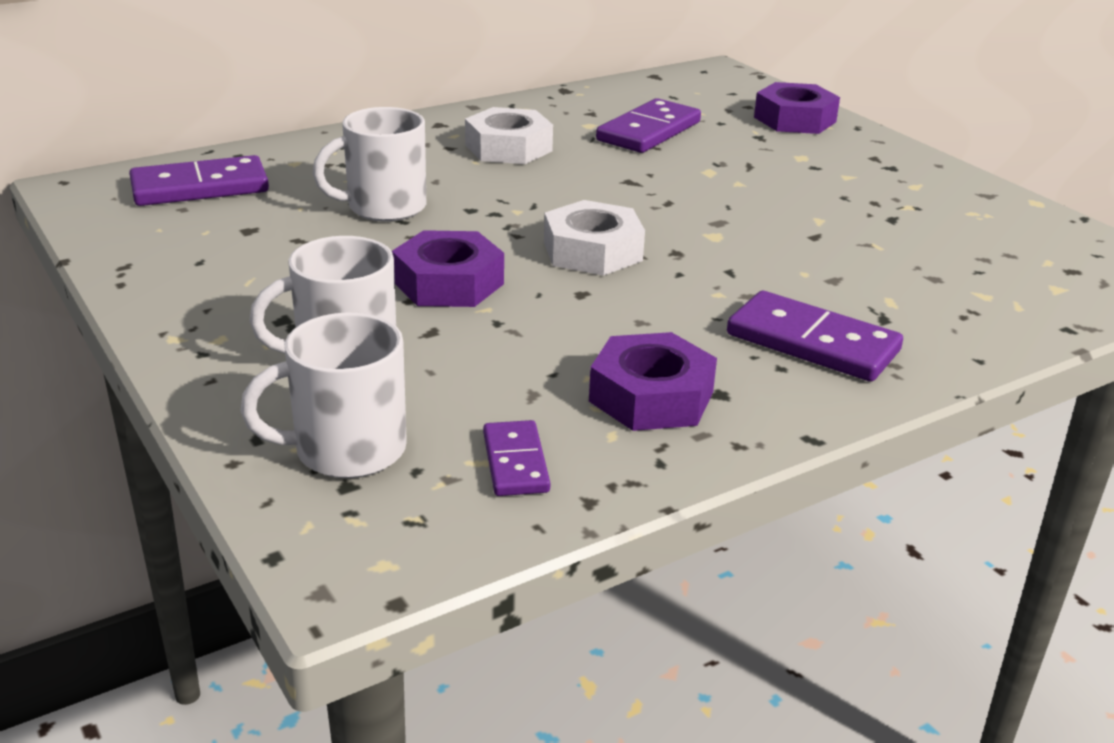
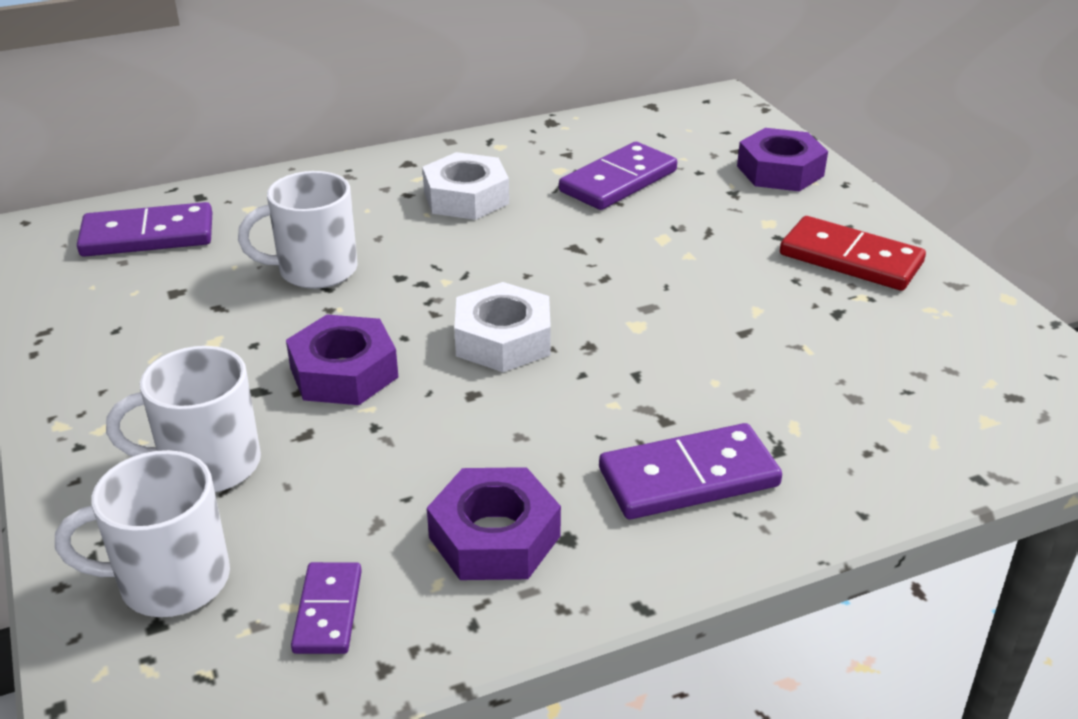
camera: 10 degrees right, 5 degrees up
(812, 343) = (688, 478): purple domino -> purple domino turned 60 degrees counterclockwise
(886, 180) = (850, 259): none -> red domino

